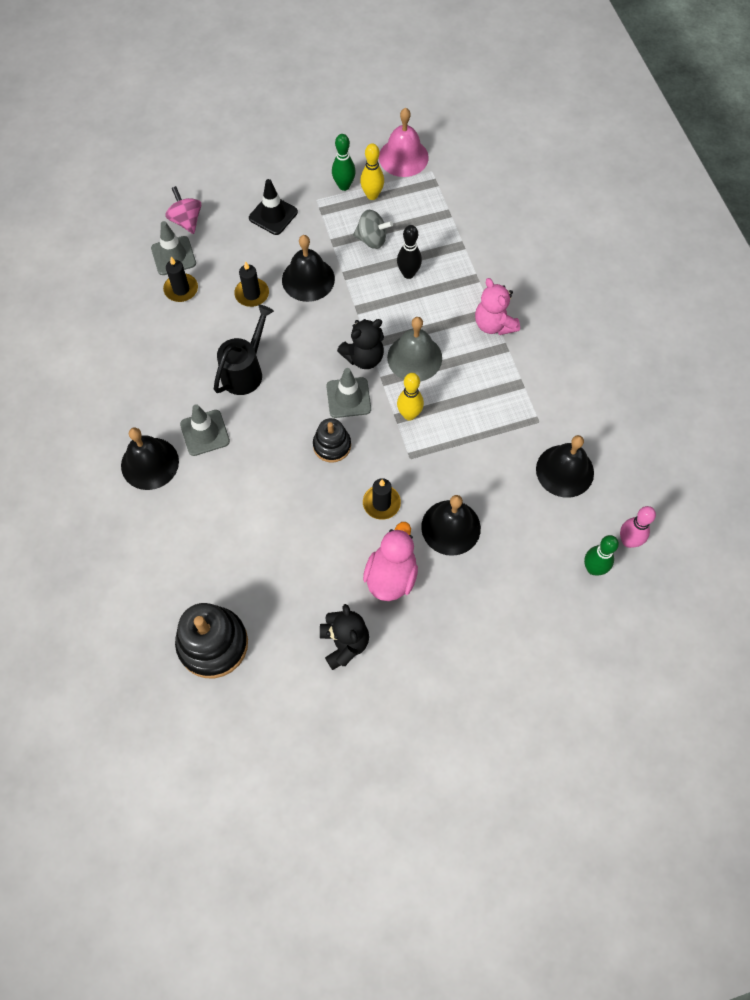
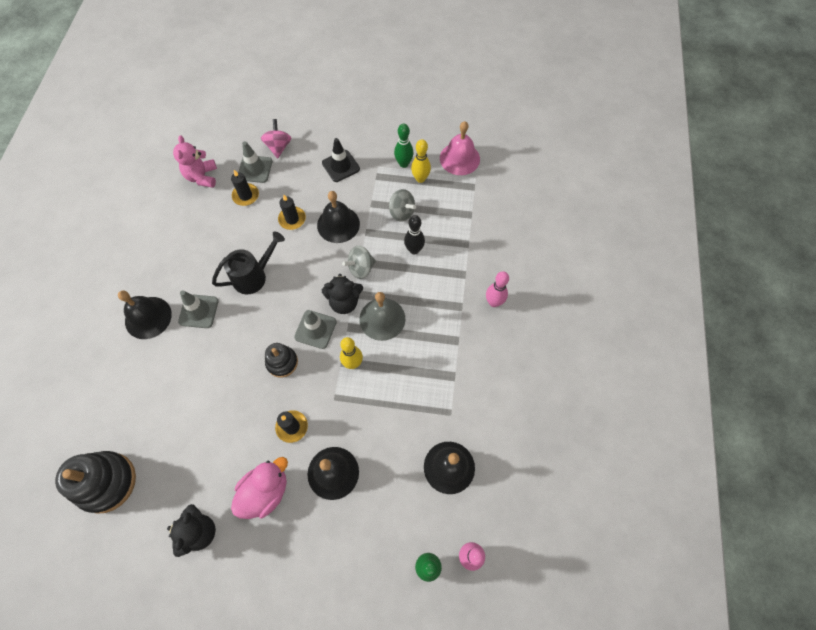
camera: 25 degrees right, 0 degrees up
(361, 315) = (361, 268): none -> grey spinning top
(494, 324) = (458, 318): pink teddy bear -> pink teddy bear (202, 177)
(523, 294) = (494, 302): none -> pink bowling pin

